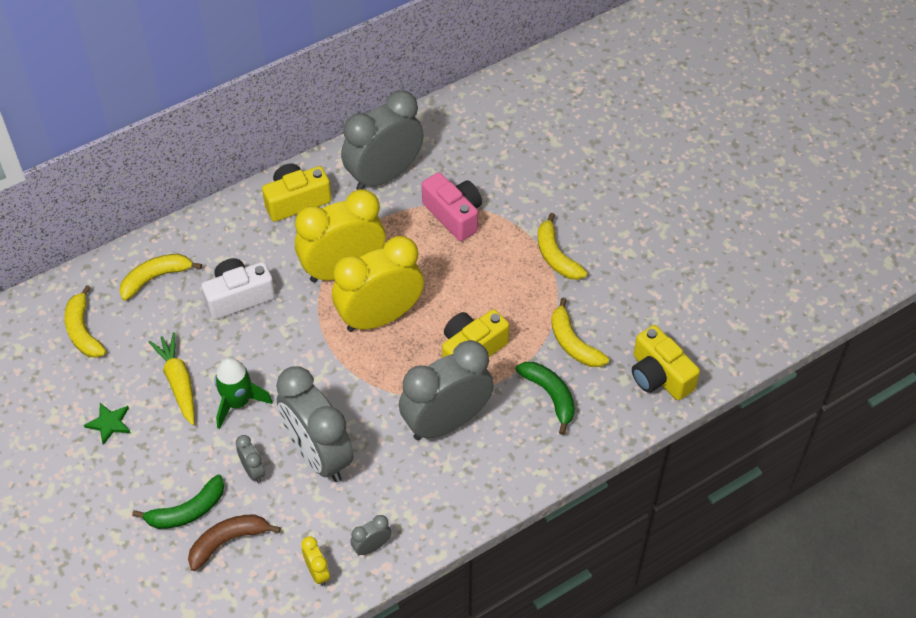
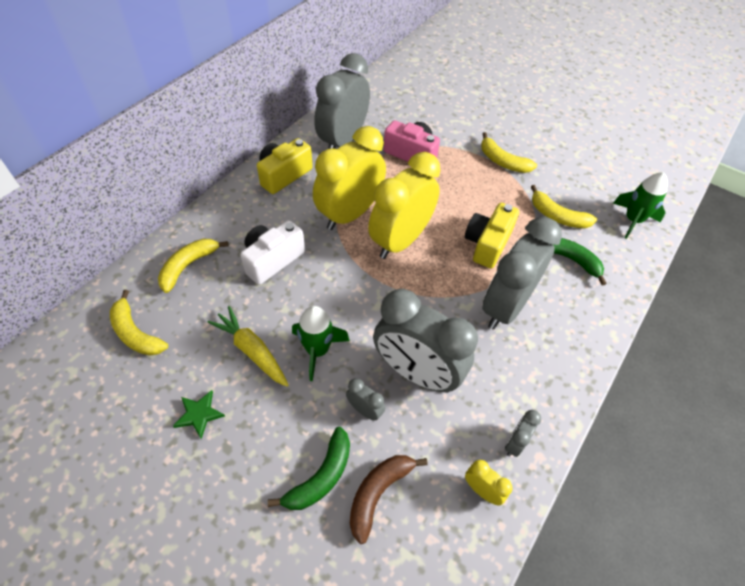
camera: 25 degrees left, 0 degrees up
(659, 376) = (632, 220): yellow camera -> green rocket

